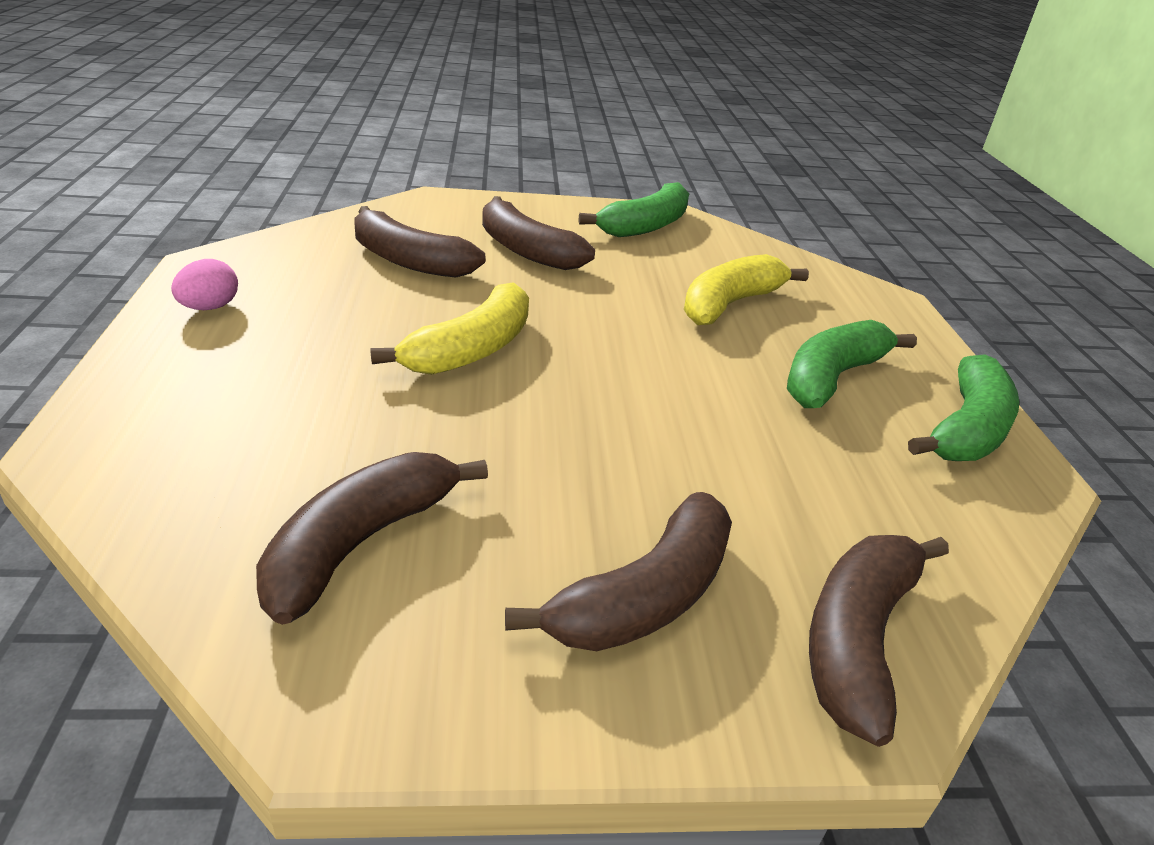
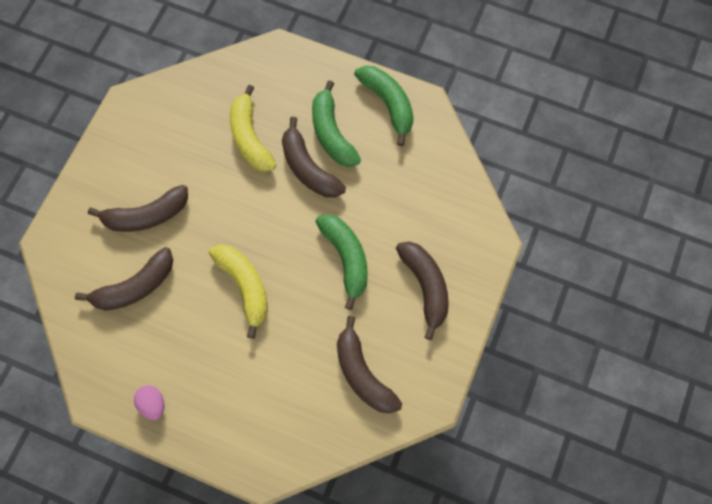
camera: 60 degrees left, 35 degrees up
(645, 226) = (139, 130): green banana -> green banana (346, 259)
(858, 638) = (468, 229): brown banana -> brown banana (308, 168)

